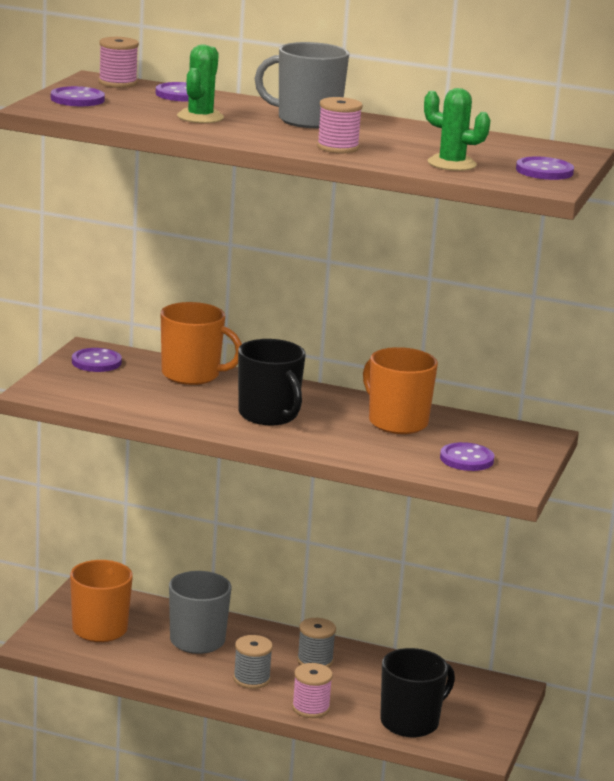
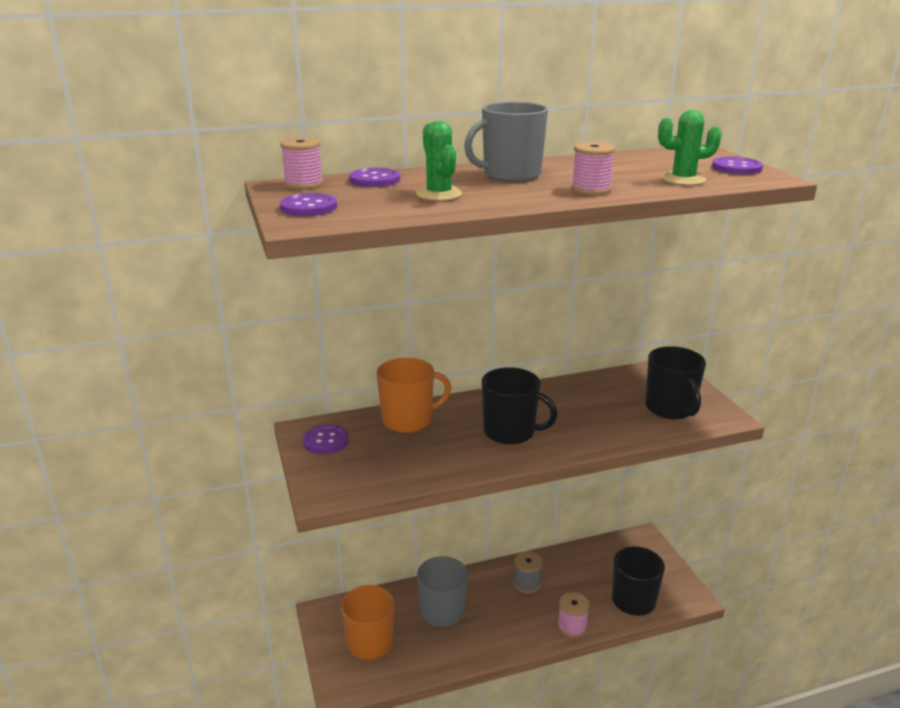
camera: 35 degrees left, 5 degrees up
(251, 679) = (511, 624): grey spool -> none
(396, 422) = (587, 398): orange mug -> none
(466, 459) = (670, 408): purple button -> black mug

